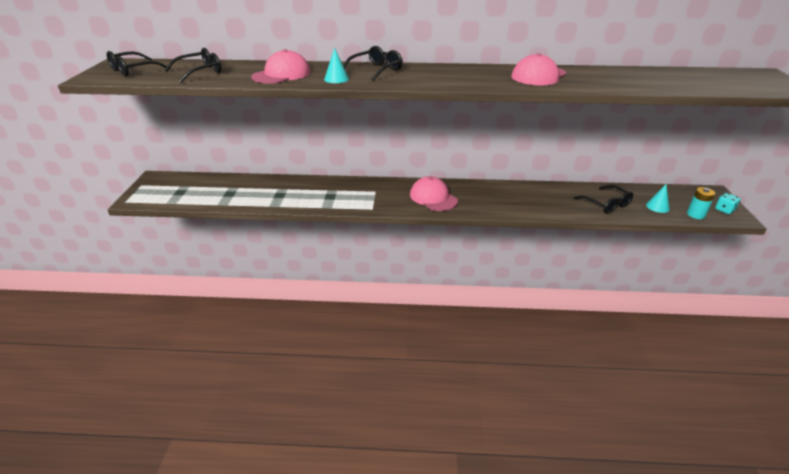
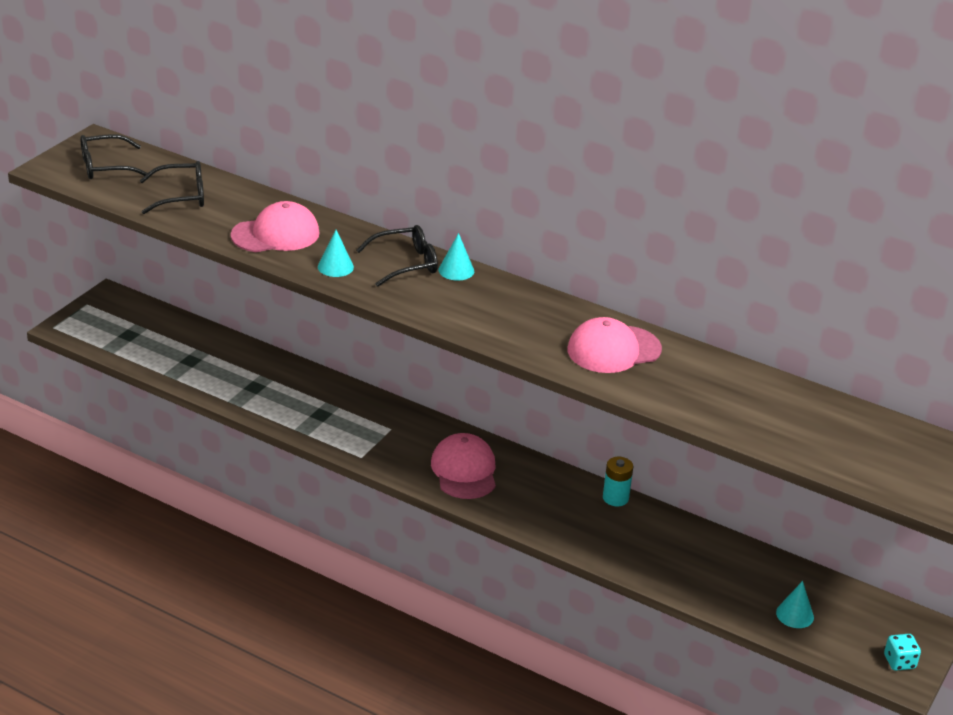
camera: 25 degrees right, 0 degrees up
(408, 67) = (456, 270): none -> turquoise cone
(606, 204) = (716, 580): black glasses -> none
(695, 214) = (838, 650): turquoise battery -> turquoise battery (615, 498)

